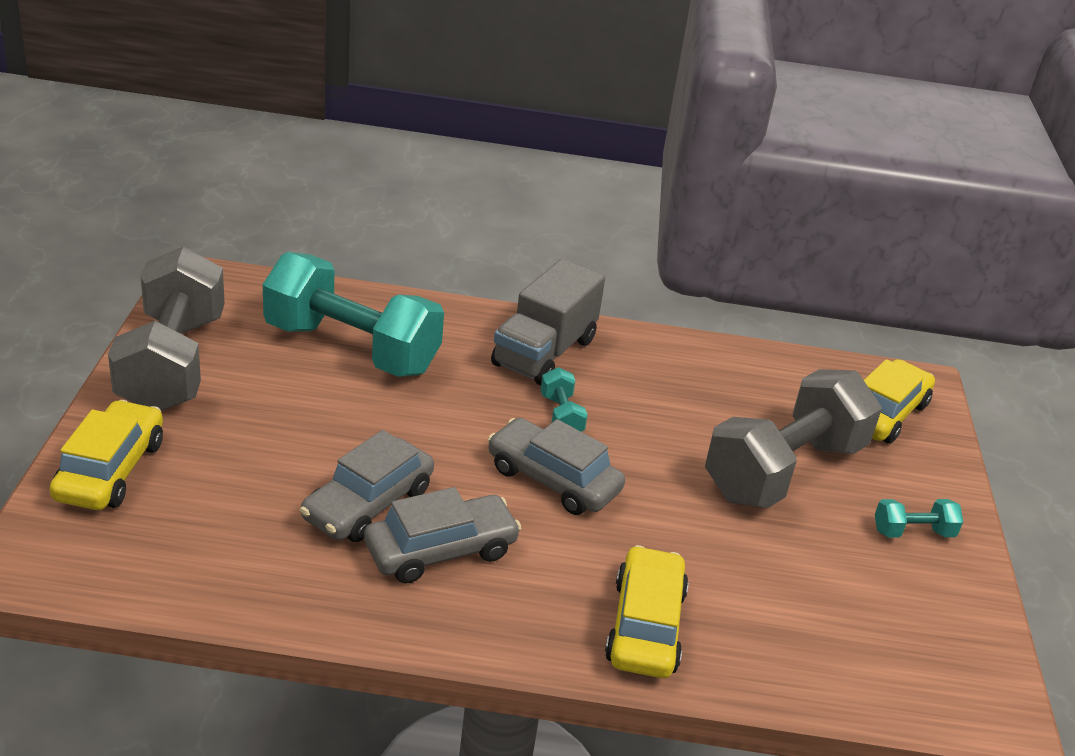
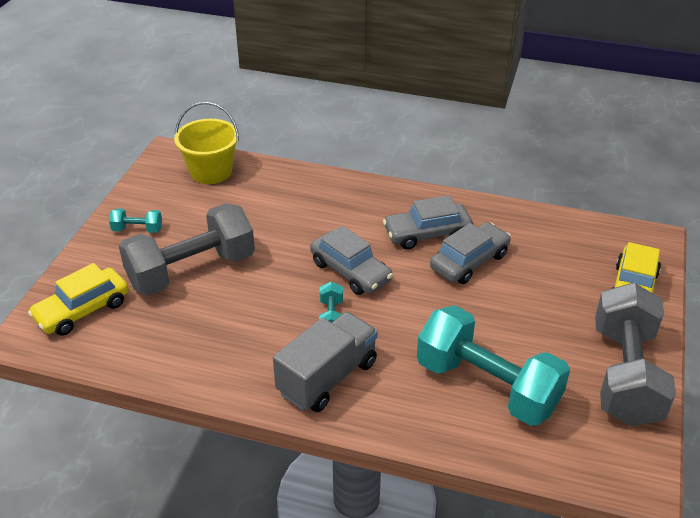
camera: 165 degrees left, 5 degrees up
(645, 626) = (324, 193): yellow car -> none
(882, 665) = (211, 171): none -> yellow bucket

